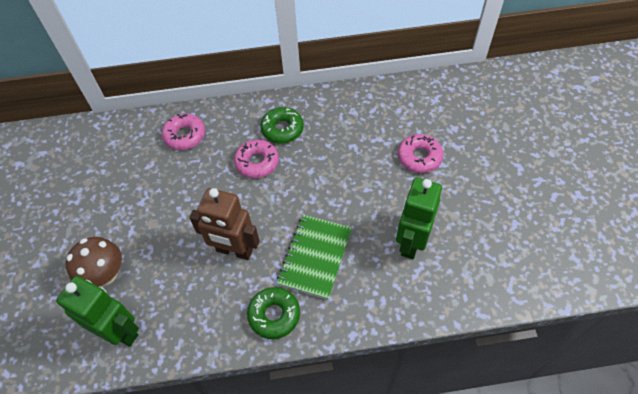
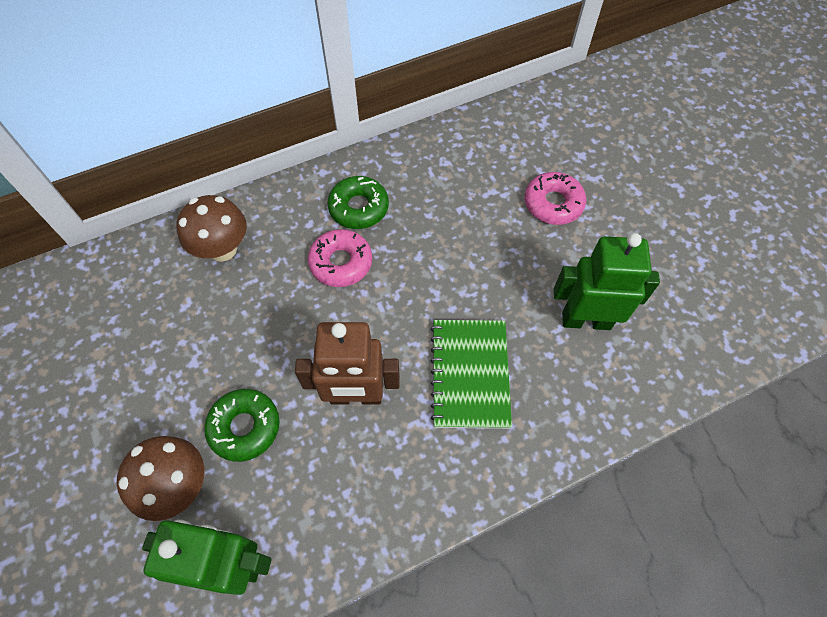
camera: 20 degrees left, 5 degrees up
(185, 136) = (223, 249): pink donut -> brown mushroom
(274, 315) = (445, 471): green donut -> green donut (245, 427)
(411, 242) = (586, 320): green robot -> green robot turned 90 degrees clockwise

